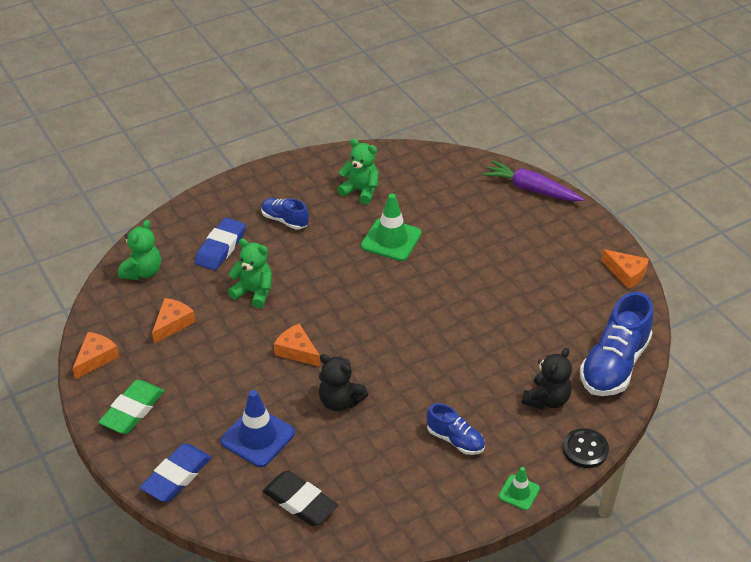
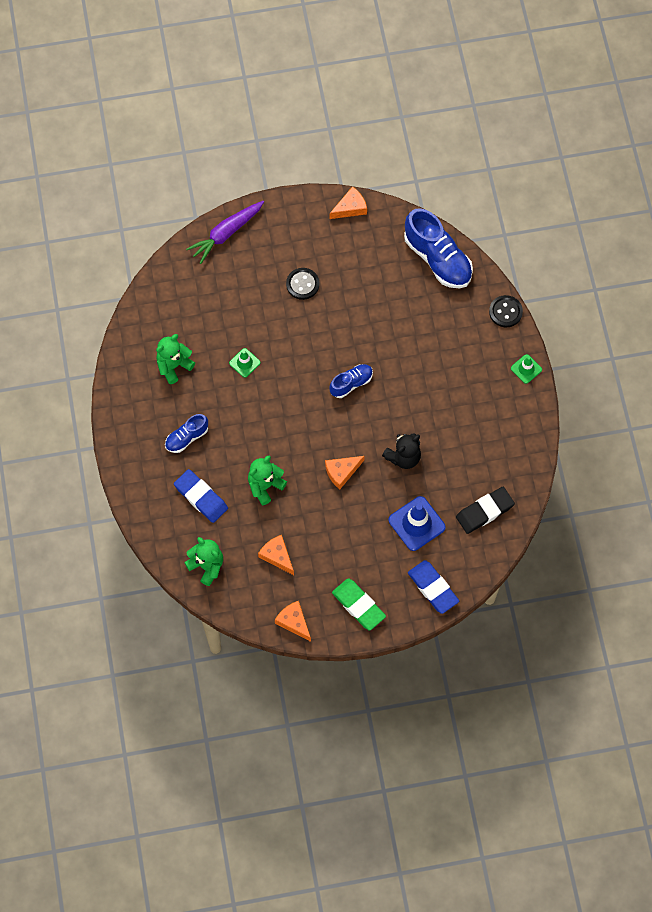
camera: 70 degrees left, 25 degrees up
(391, 240) = (244, 363): green traffic cone -> green traffic cone, size x0.56
(455, 440) = (467, 392): blue shoe -> blue shoe (351, 383)
(509, 260) = (302, 284): none -> black button
(546, 399) = (453, 317): black teddy bear -> none

